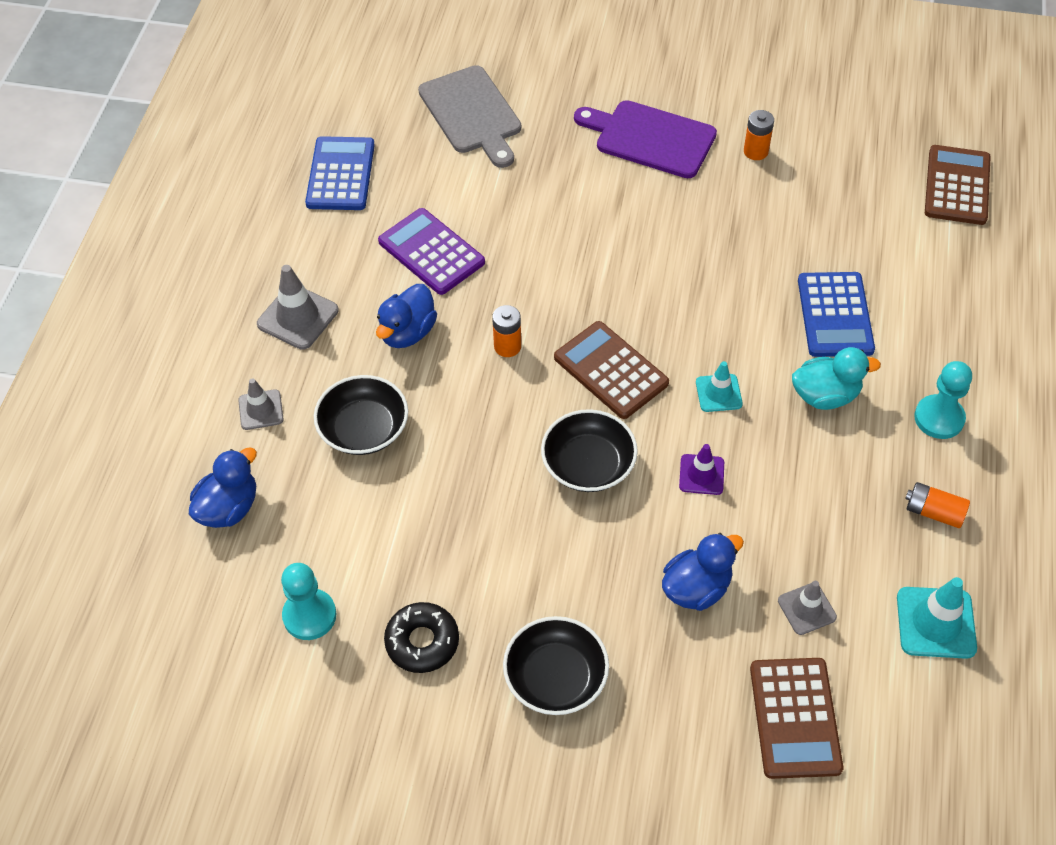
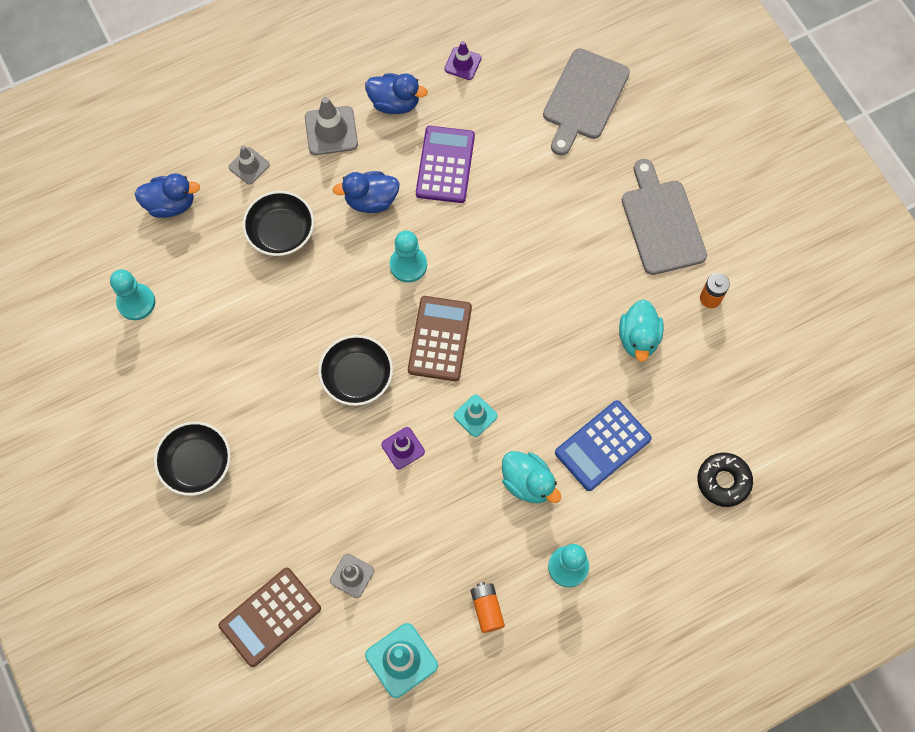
camera: 50 degrees right, 15 degrees up
(341, 174) = (462, 63): blue calculator -> purple traffic cone
(422, 642) = (165, 375): black donut -> black donut (723, 481)
(507, 346) = (408, 265): orange battery -> turquoise pawn
(650, 138) = (662, 223): purple cutting board -> grey cutting board
(696, 588) = (317, 501): blue duck -> blue duck (395, 103)
(749, 223) = (638, 338): none -> turquoise duck
(957, 186) = (797, 453): brown calculator -> none

